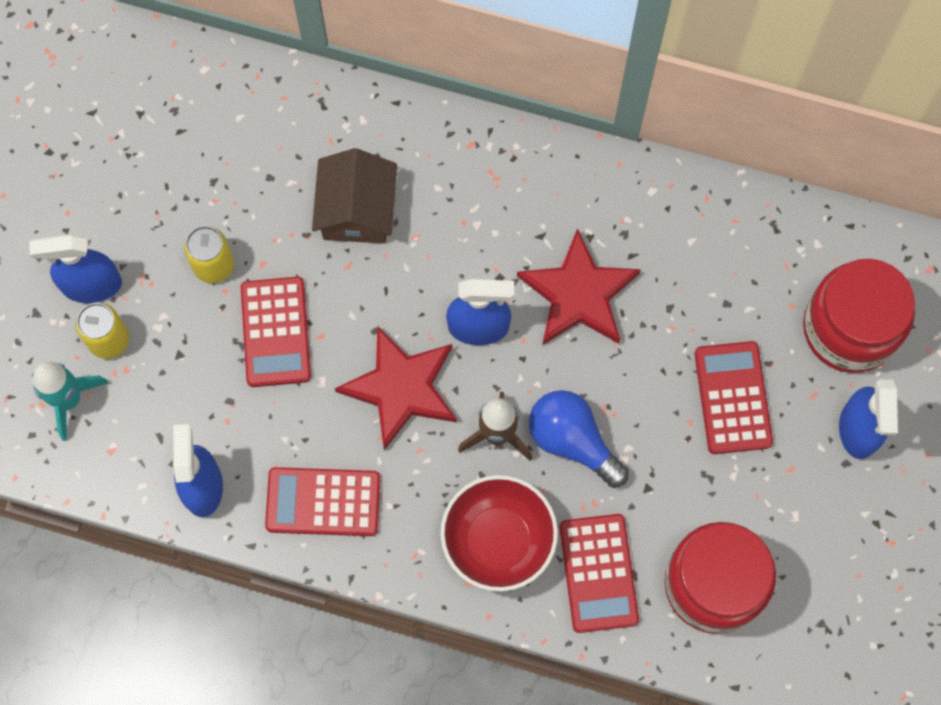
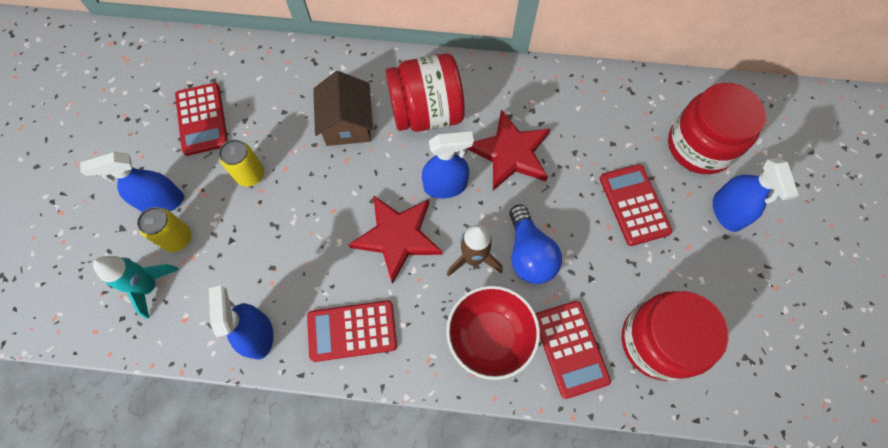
camera: 10 degrees left, 5 degrees down
(276, 332) = (300, 213): red calculator -> red calculator (202, 119)
(471, 213) = (426, 113): none -> red jar
(572, 441) = (529, 254): blue light bulb -> blue light bulb turned 135 degrees counterclockwise

